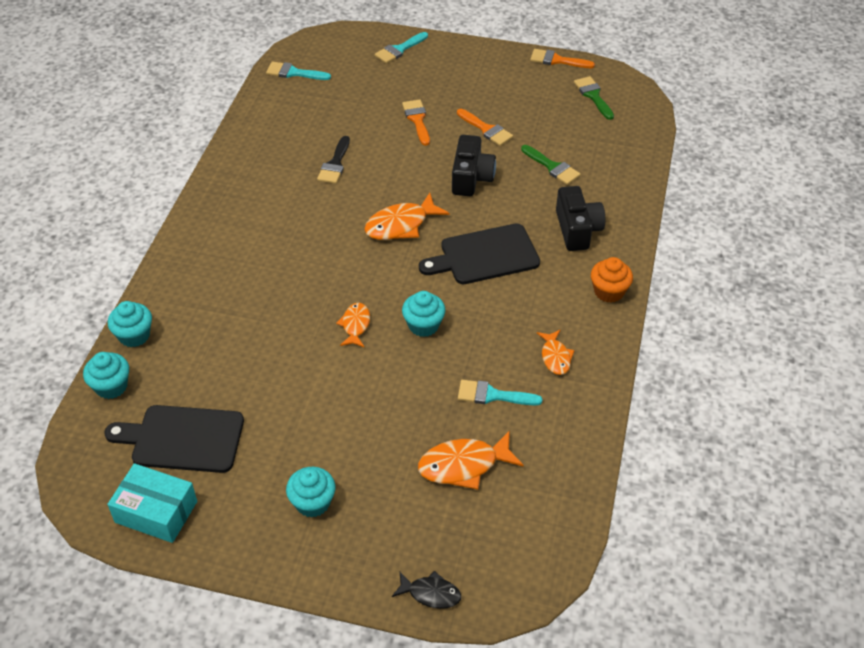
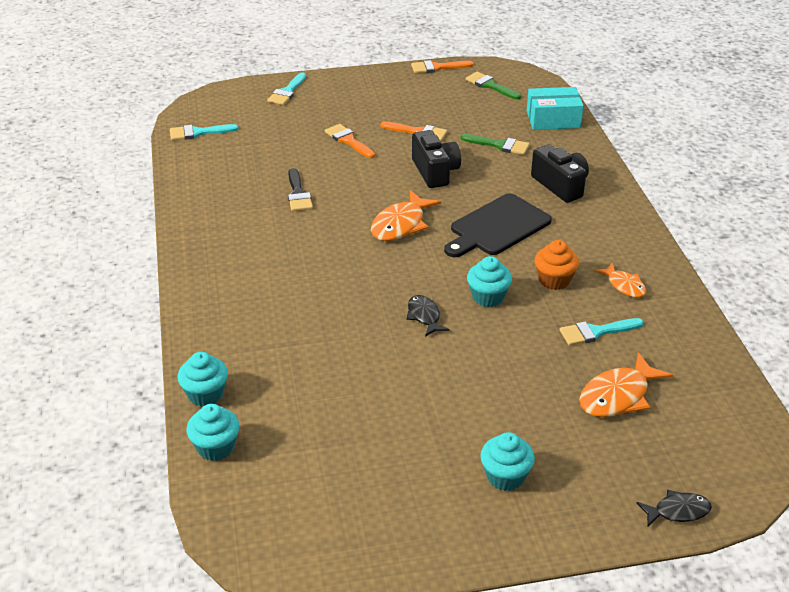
camera: 25 degrees left, 10 degrees down
(156, 512) = (354, 543): turquoise box -> turquoise box (553, 119)
(182, 439) = (329, 468): black cutting board -> none
(355, 325) = (424, 316): orange fish -> black fish
(609, 291) = (626, 223): orange cupcake -> orange cupcake (554, 280)

